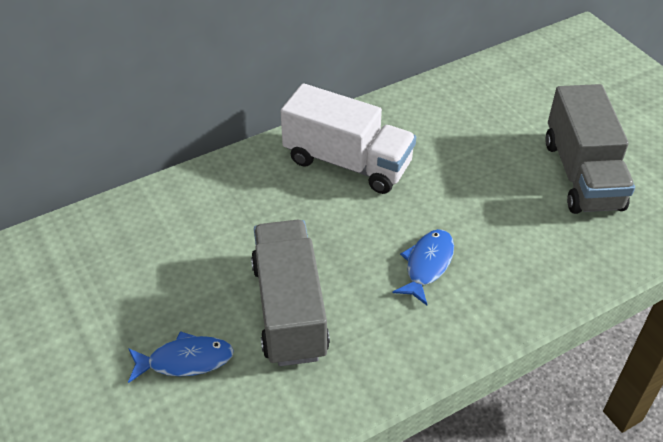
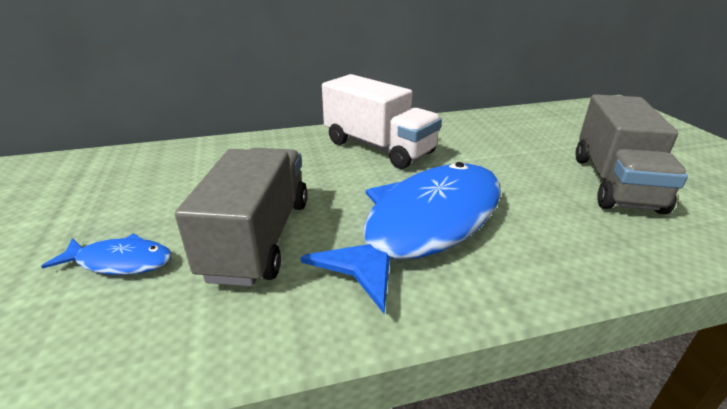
camera: 15 degrees right, 15 degrees down
(427, 265) = (425, 226): blue fish -> blue fish, size x2.25

